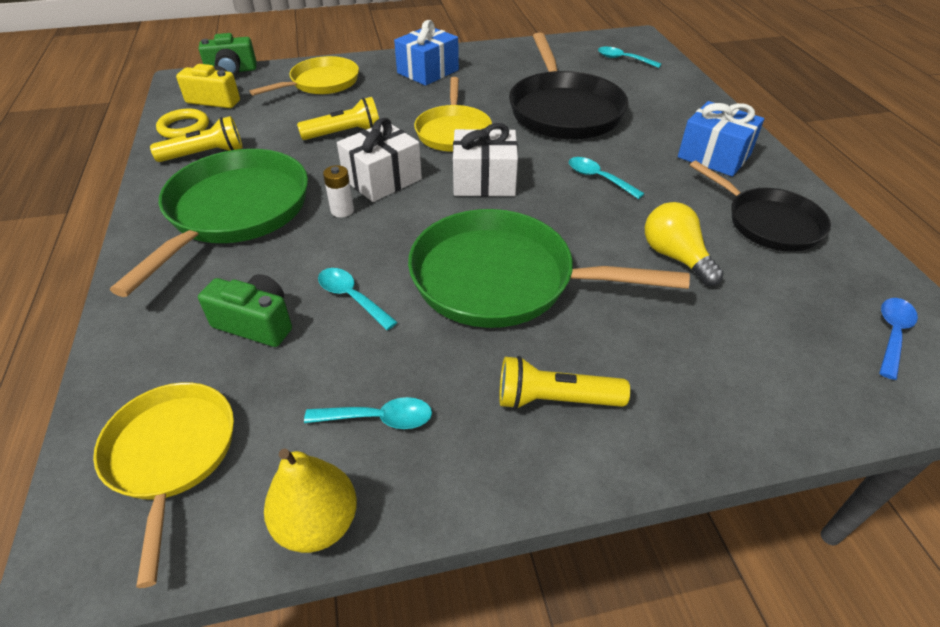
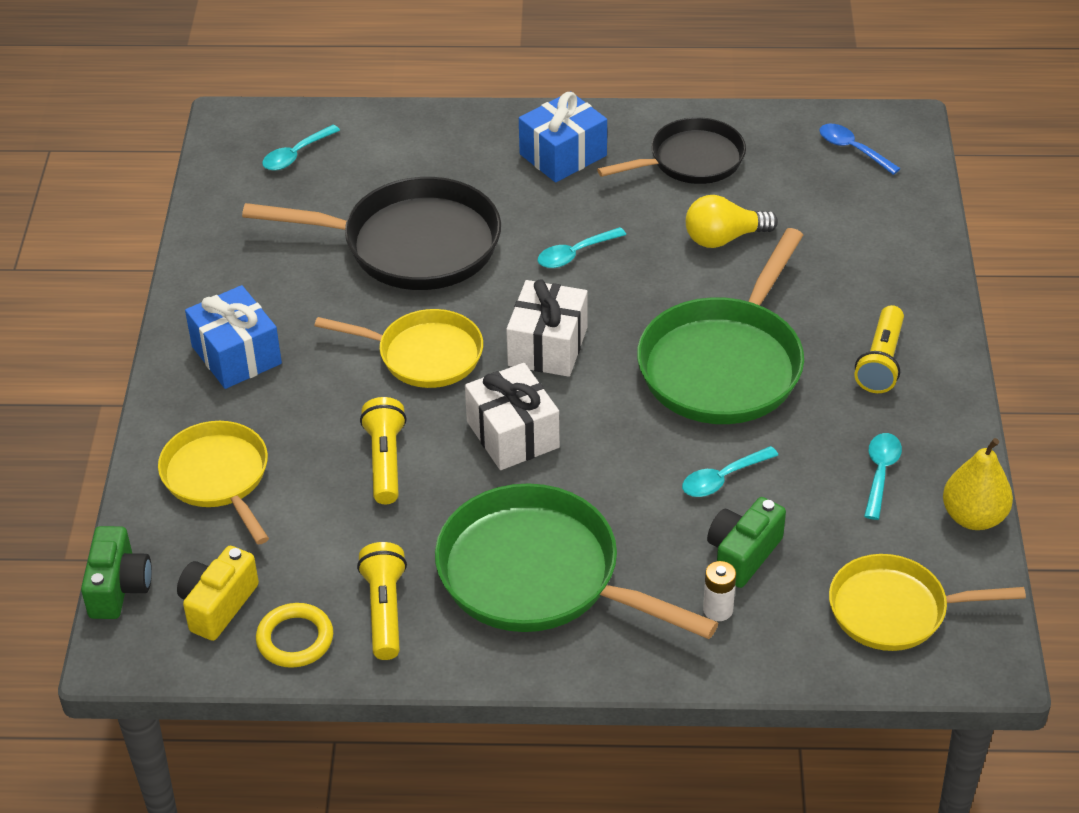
camera: 75 degrees left, 0 degrees up
(342, 210) = (567, 476): white battery -> white battery (718, 610)

